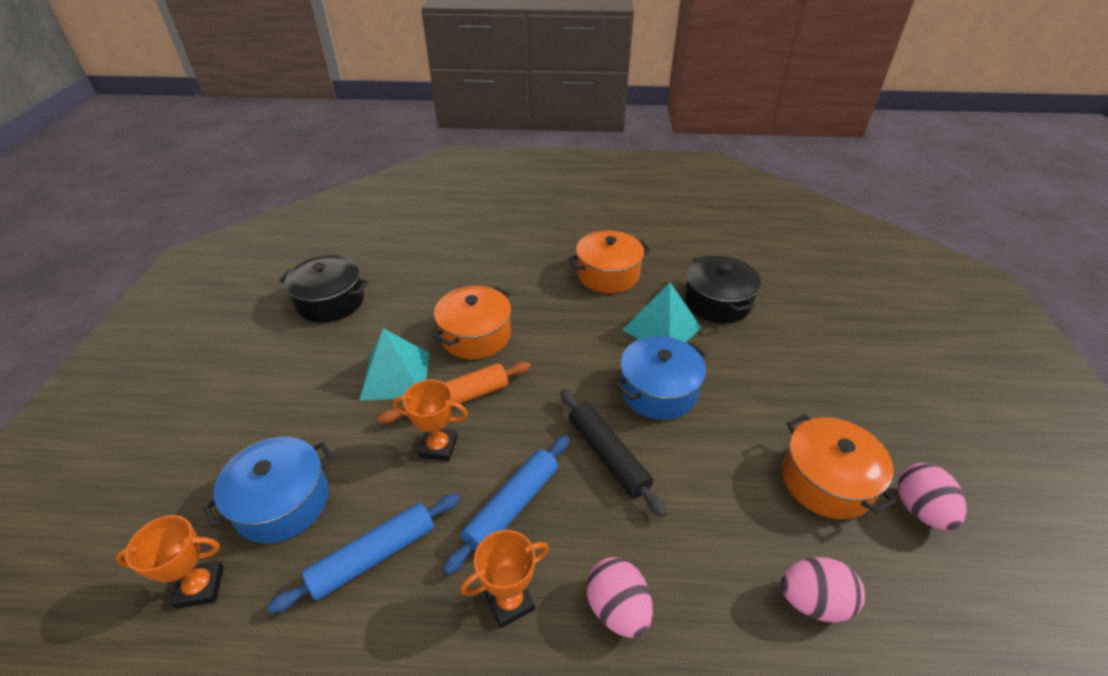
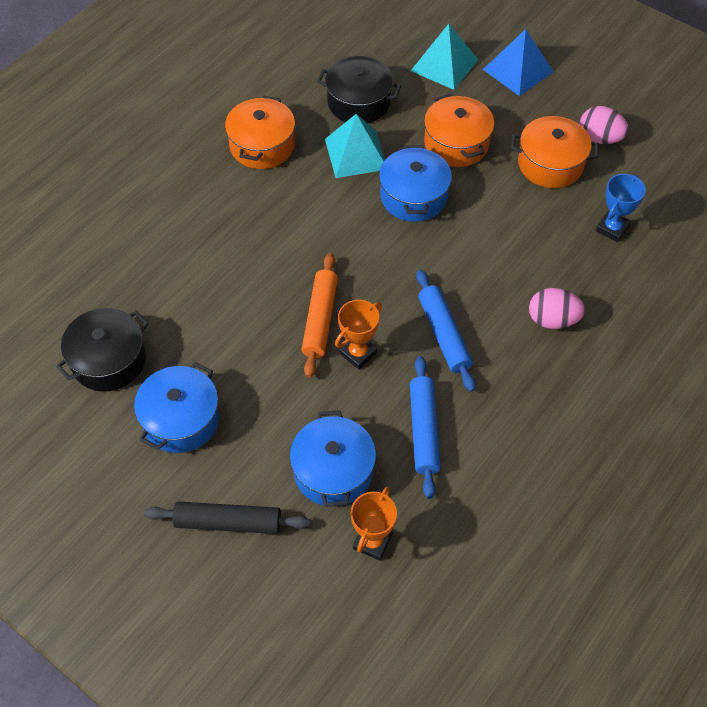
camera: 55 degrees left, 15 degrees up
(293, 367) = (181, 419): none -> blue pot
(395, 376) = (257, 349): turquoise pyramid -> turquoise pyramid (444, 65)
(475, 335) = (256, 274): orange pot -> orange pot (456, 143)
(510, 602) = (510, 370): orange trophy -> none
(607, 455) = (445, 260): black rolling pin -> black rolling pin (228, 522)
(813, 601) = (612, 228): pink egg -> blue trophy
(902, 387) = (518, 70): none -> blue pyramid

